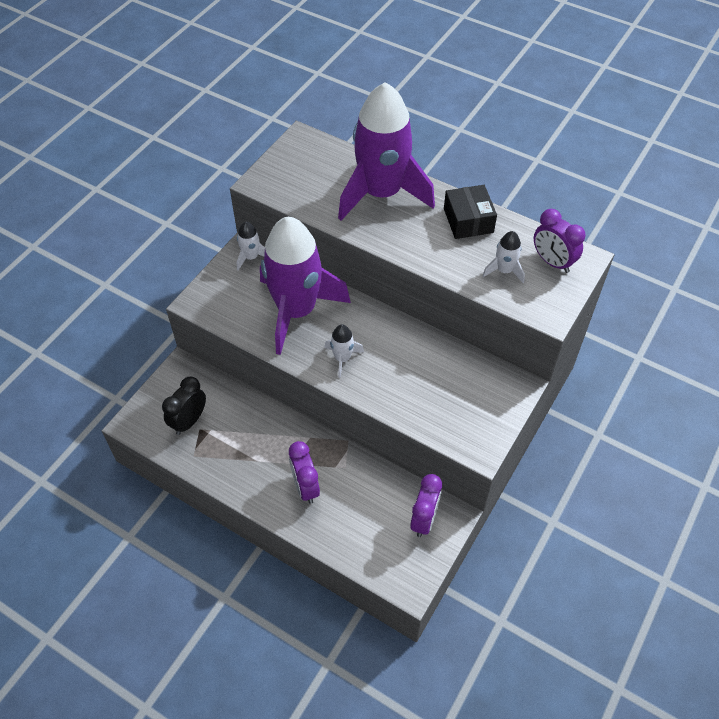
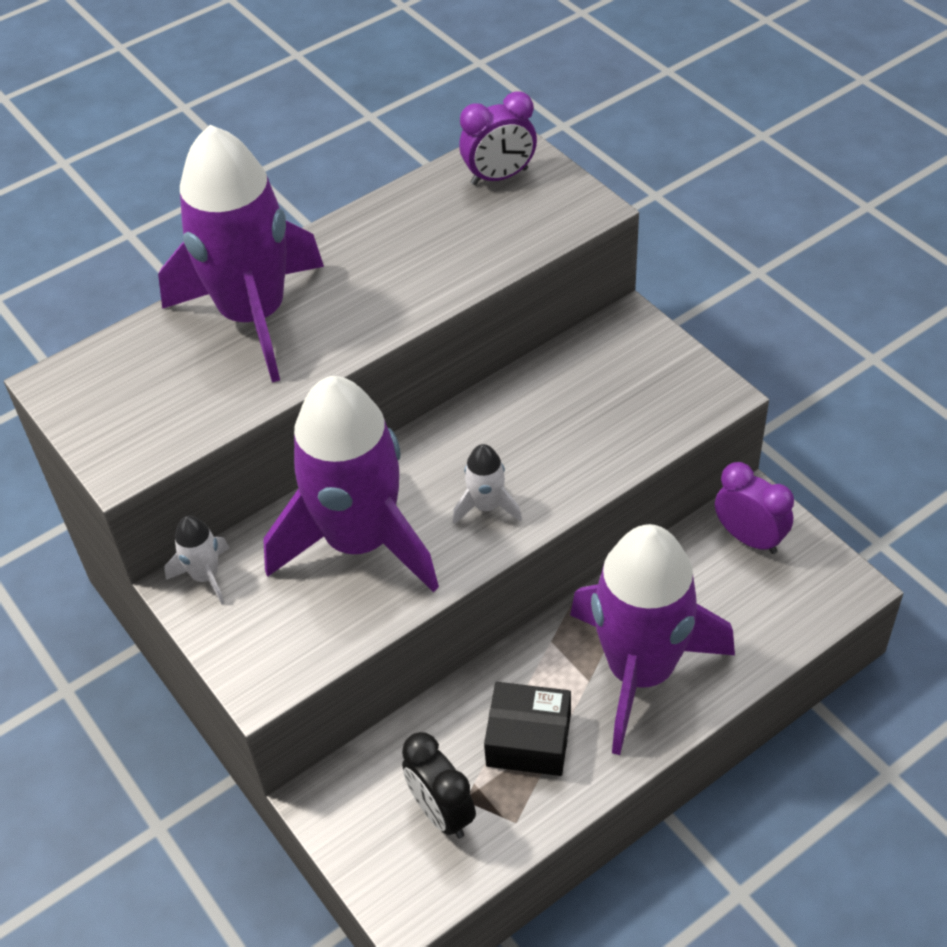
camera: 65 degrees left, 5 degrees down
(305, 487) = (640, 671): purple clock -> purple rocket
(468, 220) = (371, 236): black box -> black box (528, 739)
(504, 270) = (488, 228): white rocket -> none

